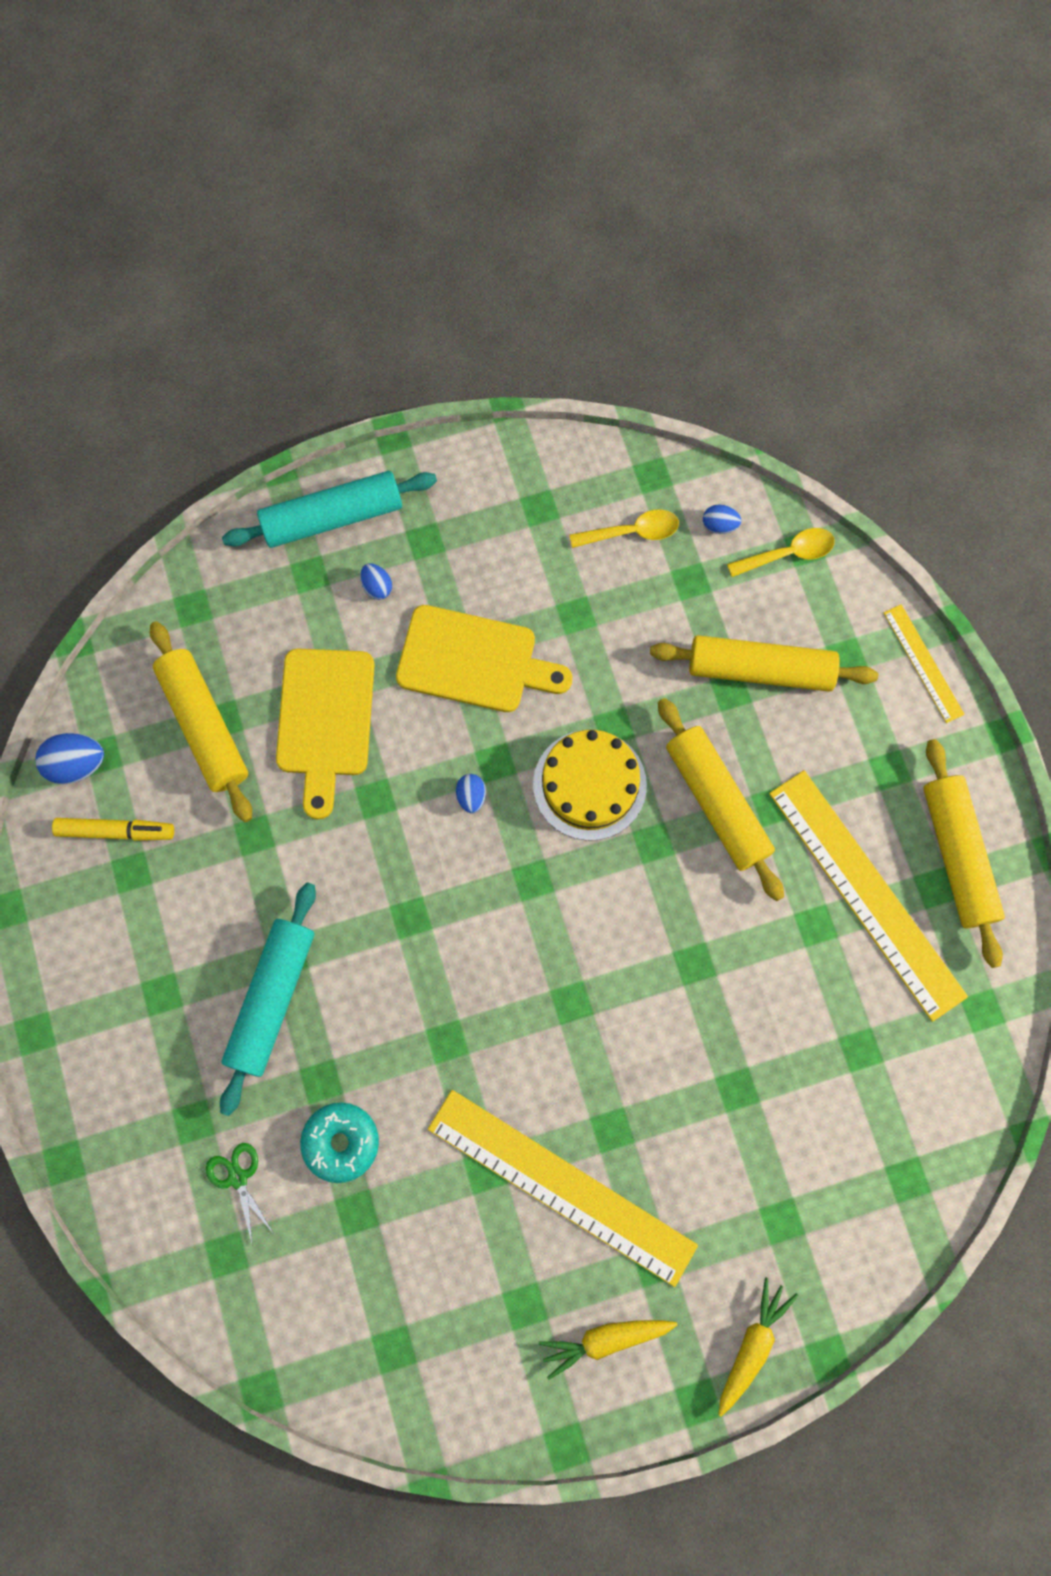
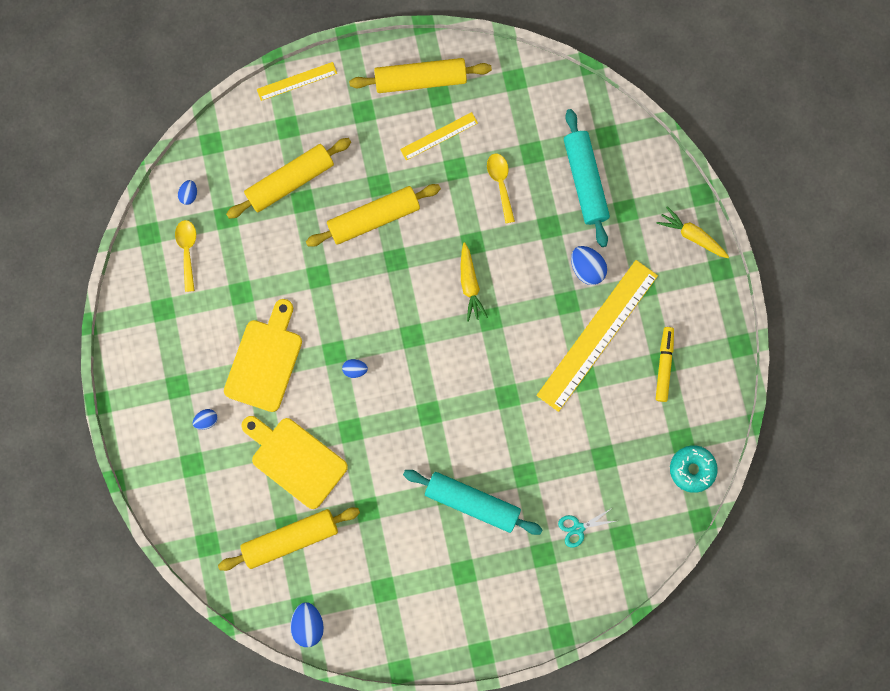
camera: 85 degrees left, 5 degrees up
(116, 831) = (356, 599): yellow marker -> yellow marker (664, 365)
(238, 1177) = (578, 528): green scissors -> turquoise scissors
(325, 720) = (295, 459): yellow cutting board -> yellow cutting board turned 150 degrees counterclockwise
(332, 517) = (153, 447): turquoise rolling pin -> turquoise rolling pin (585, 181)
(341, 1142) = (562, 464): turquoise donut -> turquoise donut (692, 469)
(589, 784) = (354, 295): yellow cake -> none
(604, 1339) = (684, 318): yellow carrot -> yellow carrot (470, 285)
(673, 1160) = (587, 268): none -> blue egg
(760, 669) = (290, 181): yellow rolling pin -> yellow rolling pin turned 45 degrees clockwise
(788, 554) = (214, 154): yellow spoon -> yellow spoon (500, 184)
(866, 893) = (439, 136): yellow ruler -> yellow ruler, size x0.49

